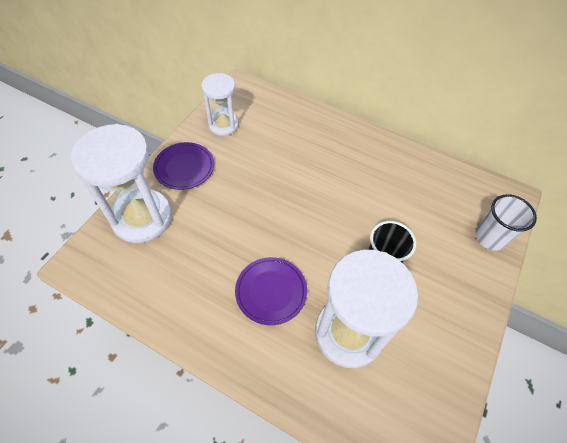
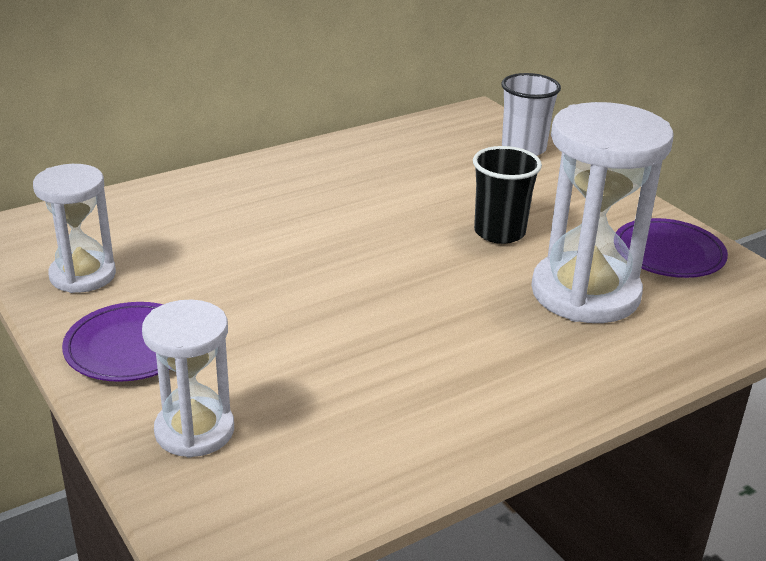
camera: 60 degrees left, 25 degrees down
(142, 217) = (194, 431): white hourglass -> white hourglass, size x0.60
(271, 291) = (471, 335): purple plate -> purple plate (668, 253)

